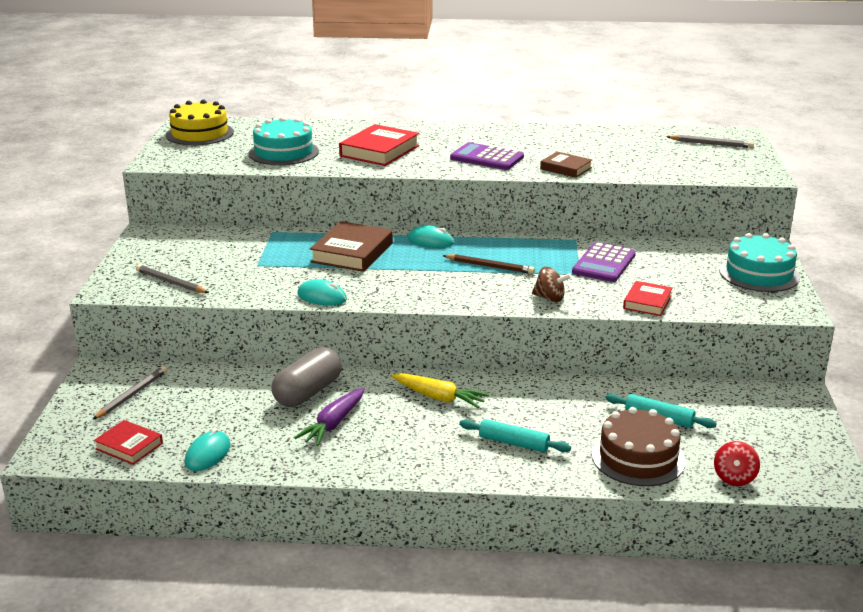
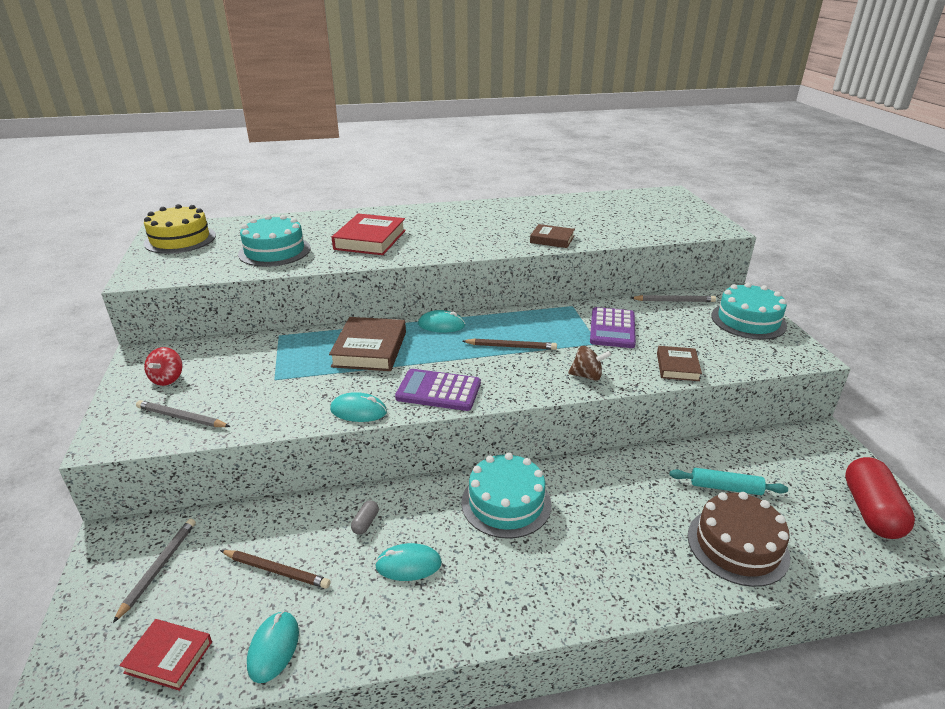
camera: 15 degrees left, 5 degrees up
(224, 411) = (276, 570): none -> brown pencil
(308, 392) = (365, 523): grey capsule -> grey capsule, size x0.41
(333, 424) = (408, 564): purple carrot -> turquoise mouse
(439, 397) = (506, 503): yellow carrot -> turquoise cake
(486, 158) = (475, 236): purple calculator -> purple calculator (438, 391)
(513, 443) = (608, 552): turquoise rolling pin -> none
(647, 302) = (677, 367): red book -> brown book
(711, 144) = (655, 203): grey pencil -> grey pencil (674, 301)
(734, 478) = (840, 553): red spinning top -> red spinning top (167, 379)
(794, 455) = (870, 511): none -> red capsule

